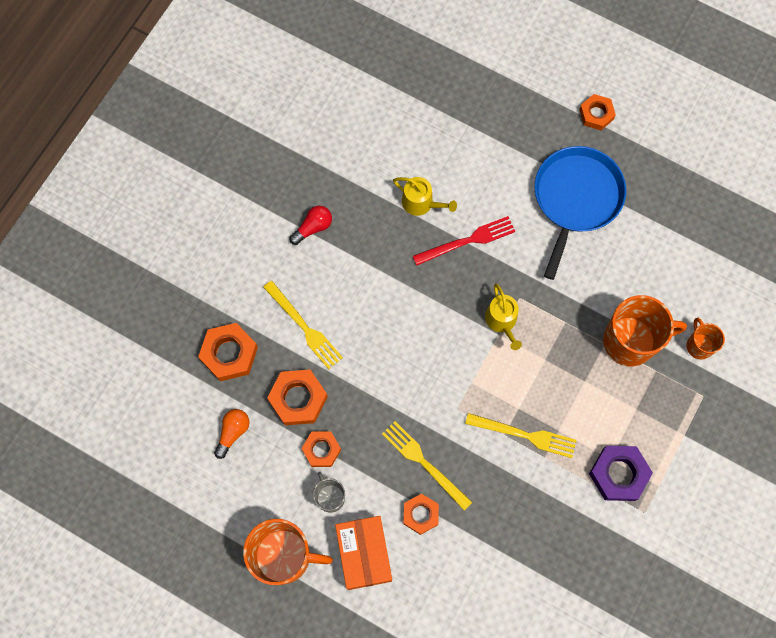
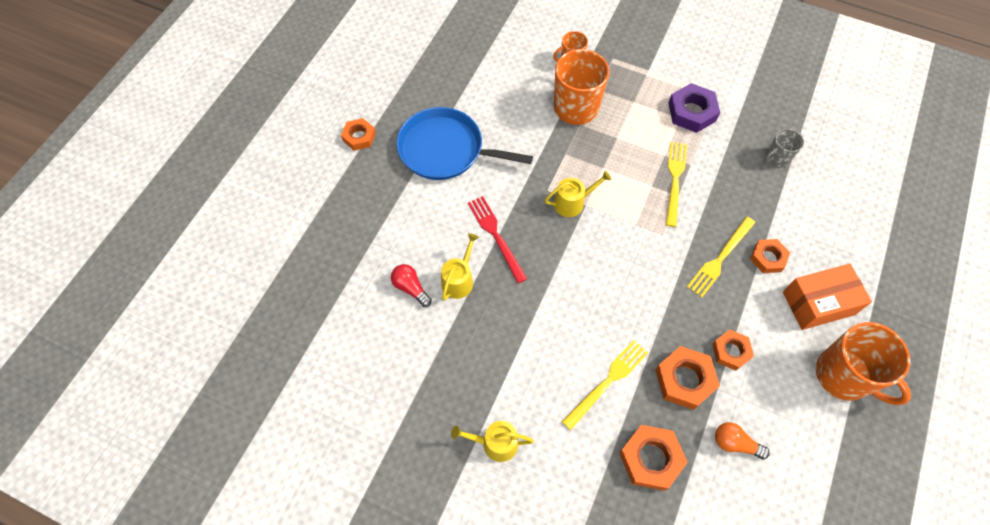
camera: 95 degrees left, 10 degrees down
(260, 223) = (495, 443): none -> yellow watering can
(284, 556) = (843, 376): orange mug -> orange mug turned 135 degrees clockwise
(313, 228) = (495, 384): red light bulb -> red light bulb (411, 288)
(330, 497) = (774, 338): grey mug -> grey mug (777, 158)

